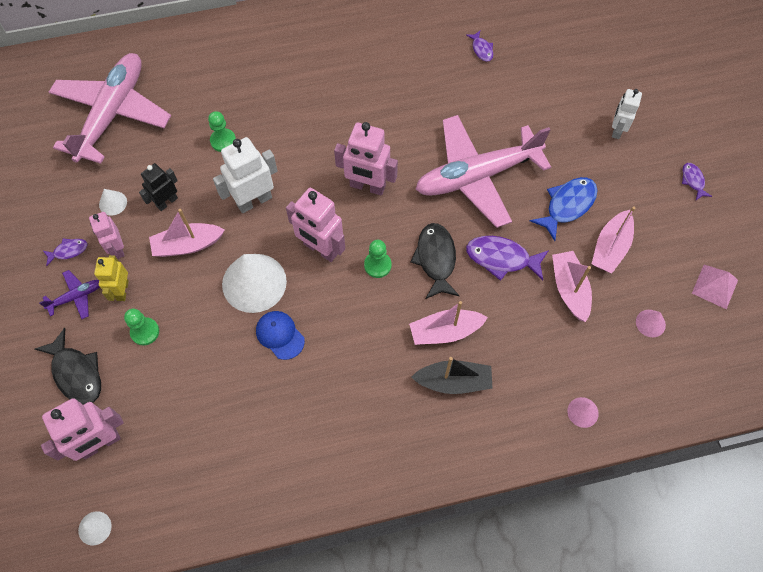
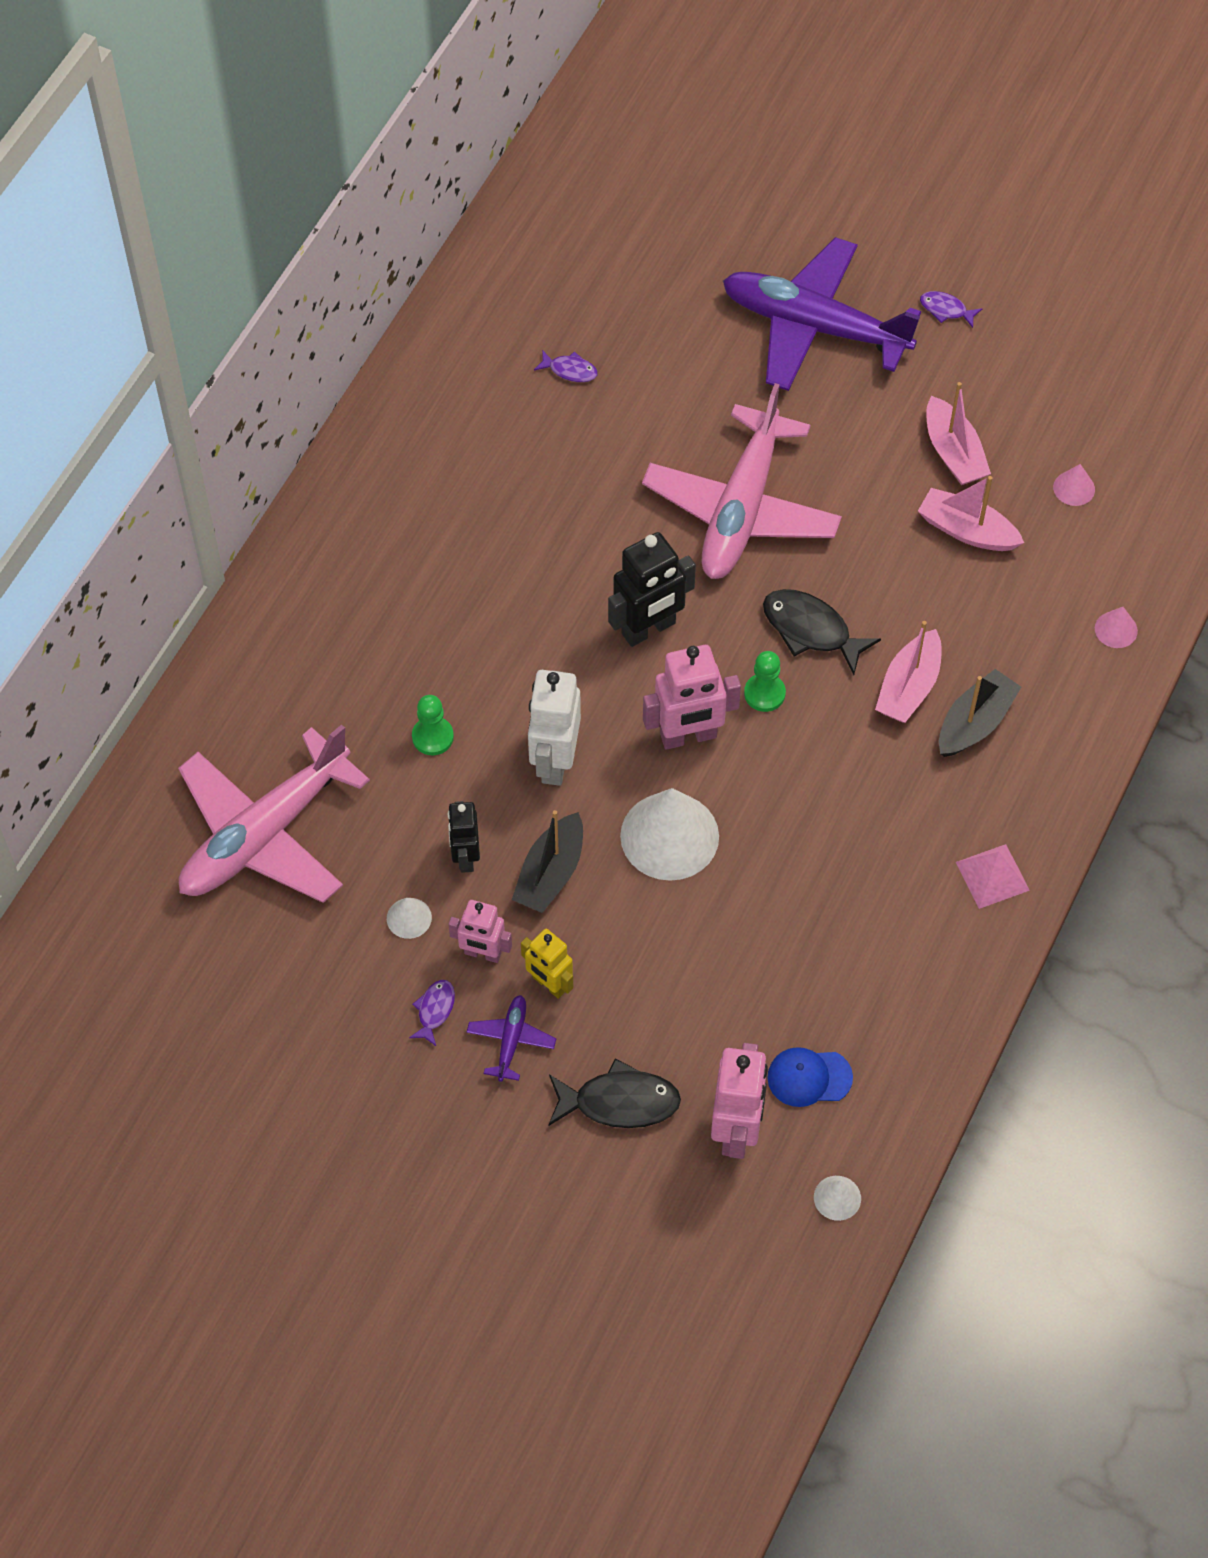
camera: 50 degrees left, 5 degrees down
(112, 113) = (265, 834): pink plane -> pink plane turned 105 degrees counterclockwise
(145, 332) = (630, 994): green pawn -> none
(187, 245) = (550, 873): pink boat -> black boat
(280, 335) = (763, 855): blue cap -> blue cap (809, 1077)
(367, 186) = (649, 629): pink robot -> black robot
(502, 258) = (870, 565): purple fish -> none
(567, 205) = (864, 451): blue fish -> none
(617, 130) = (814, 326): white robot -> purple plane
(715, 286) = (1086, 396): pink pyramid -> pink pyramid (992, 876)

